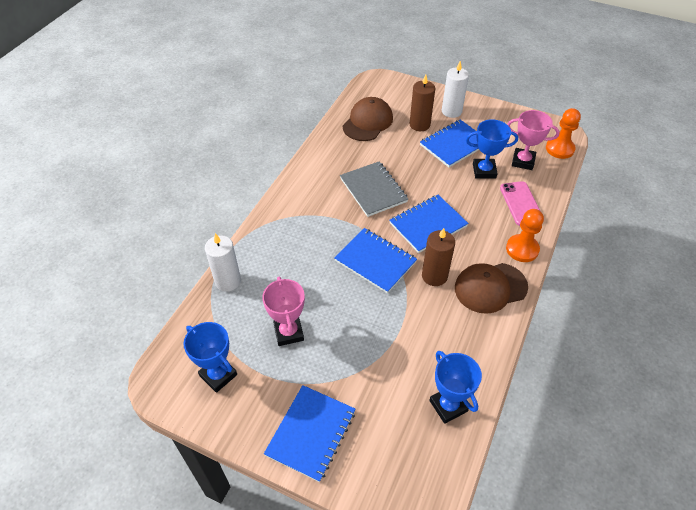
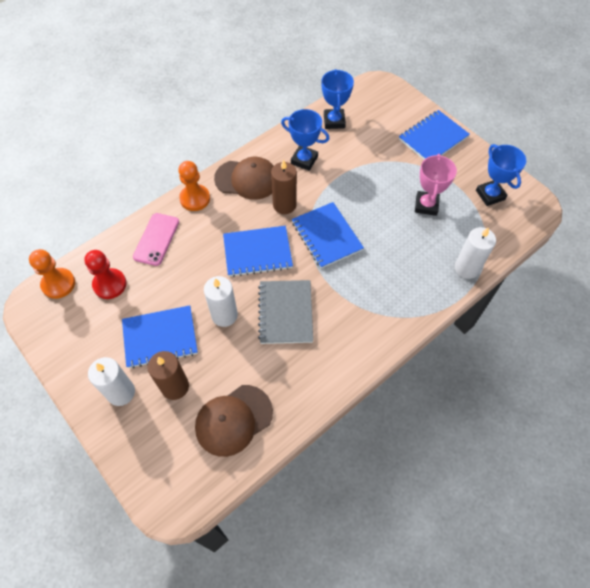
camera: 155 degrees left, 10 degrees up
(419, 172) = (224, 315): none -> white candle
(484, 171) = (158, 289): blue trophy -> blue trophy (304, 160)
(523, 161) = (109, 284): pink trophy -> red pawn

